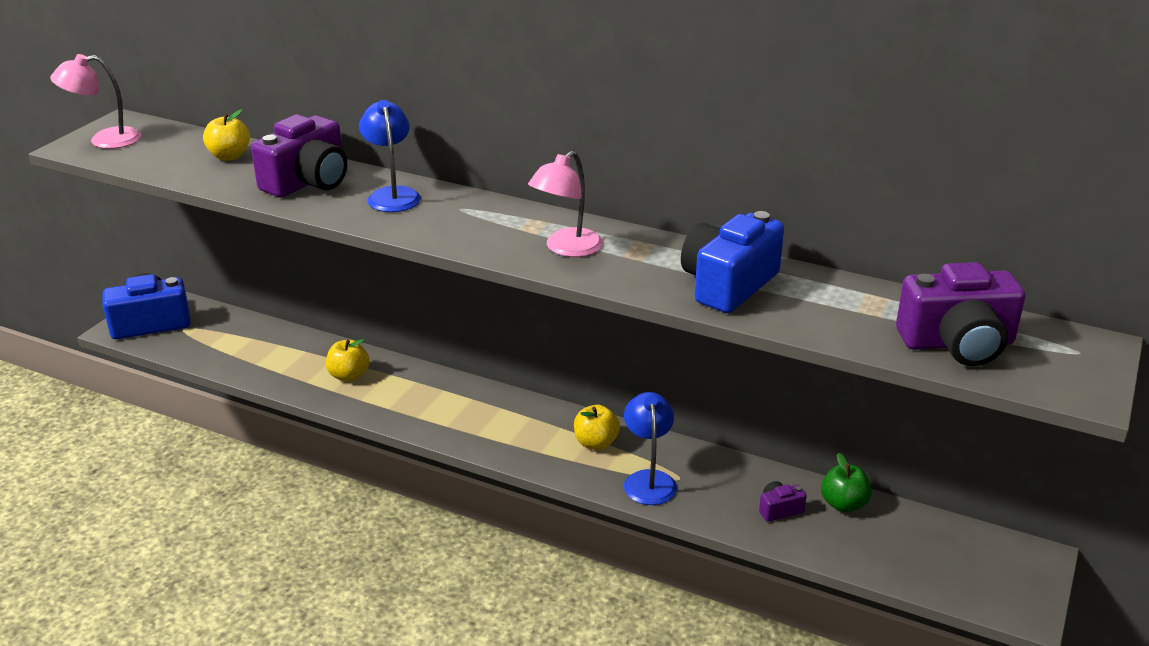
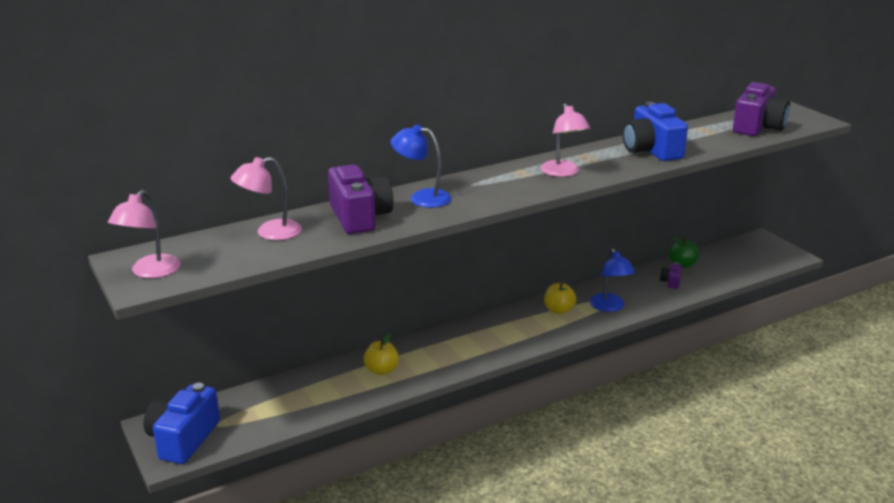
camera: 55 degrees left, 5 degrees down
(229, 156) = (270, 233): yellow apple -> pink lamp
(648, 480) = (610, 307): blue lamp -> blue lamp turned 135 degrees counterclockwise

